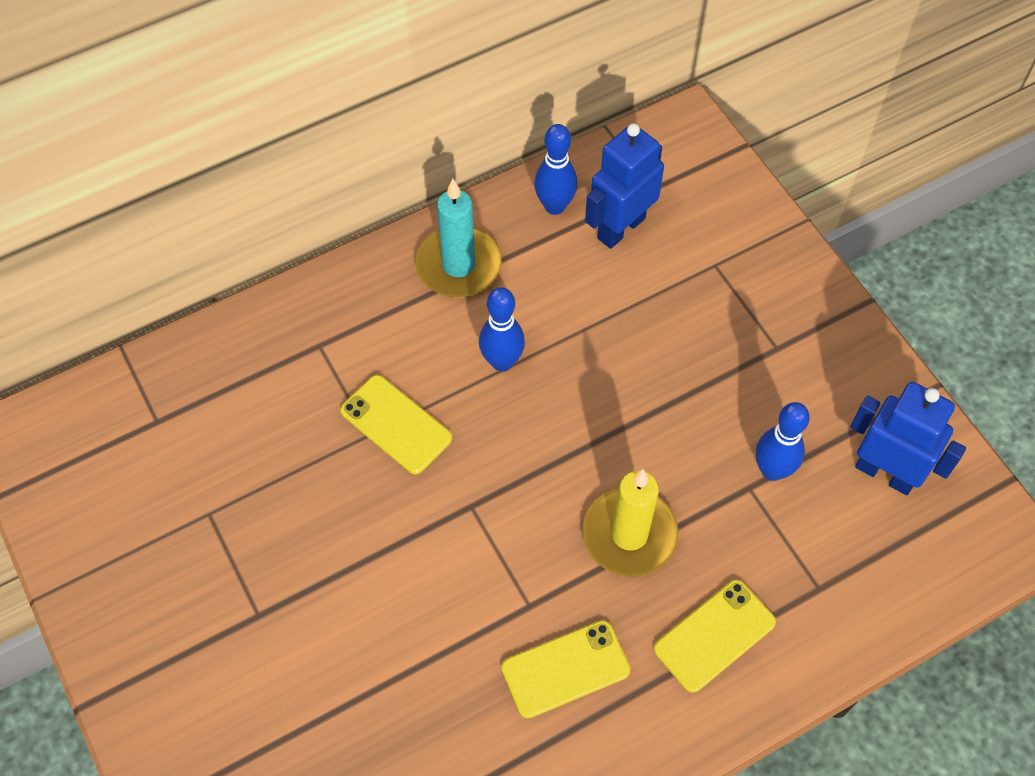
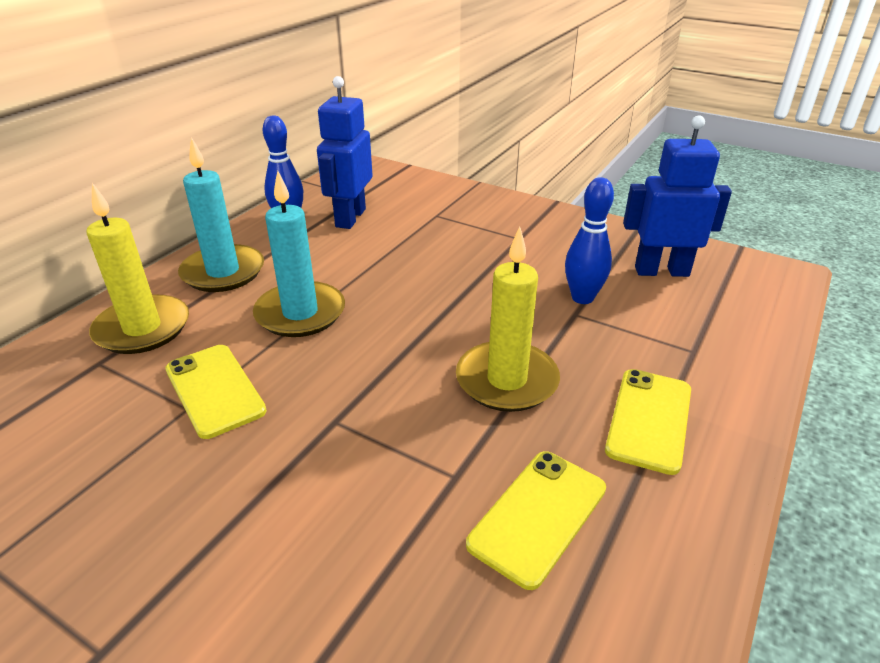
camera: 30 degrees left, 25 degrees down
(364, 317) = (142, 328): none -> yellow candle
(396, 424) = (214, 390): yellow phone -> yellow phone turned 45 degrees clockwise
(502, 361) = (300, 313): blue bowling pin -> turquoise candle

